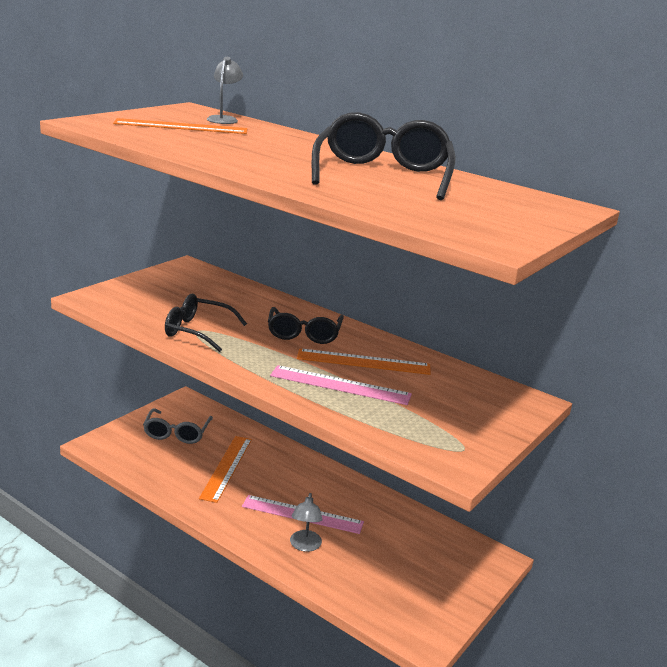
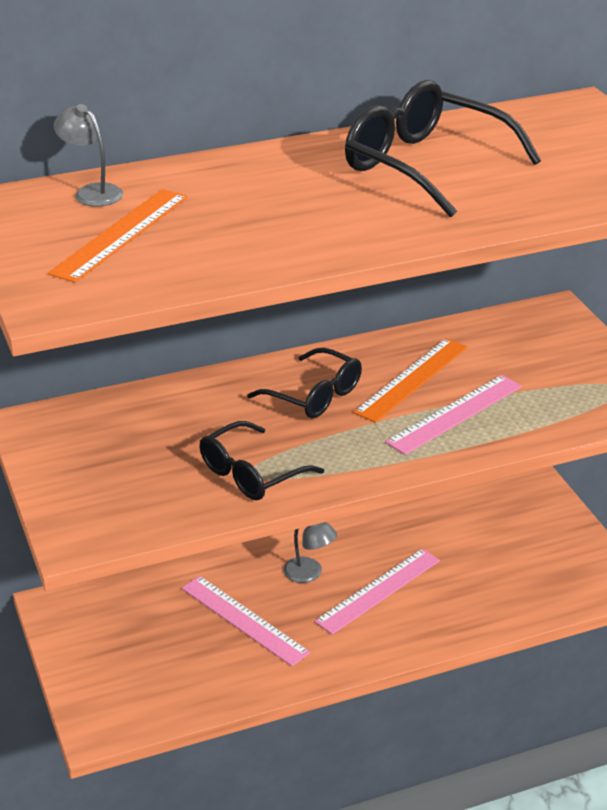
camera: 55 degrees left, 10 degrees up
(176, 433) = (131, 640): grey glasses -> none
(226, 467) = (244, 620): orange ruler -> pink ruler
(304, 546) = (434, 610): grey lamp -> grey lamp (309, 574)

